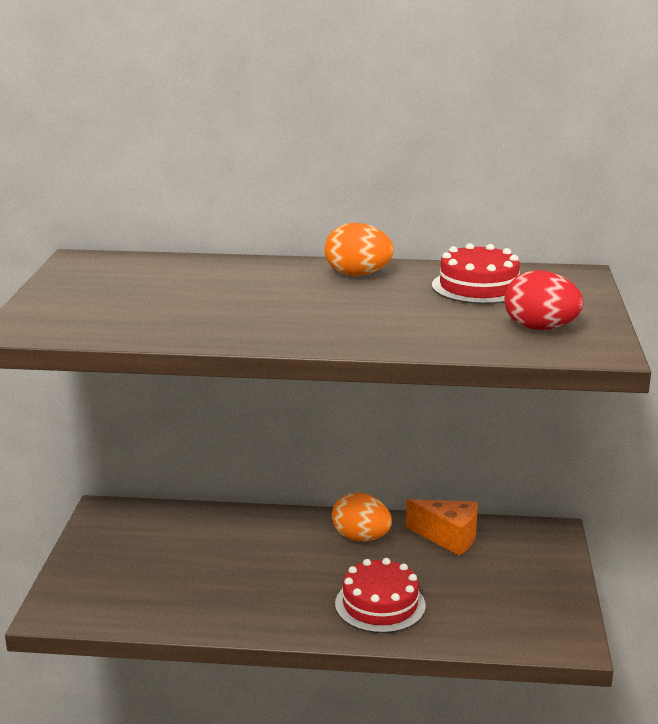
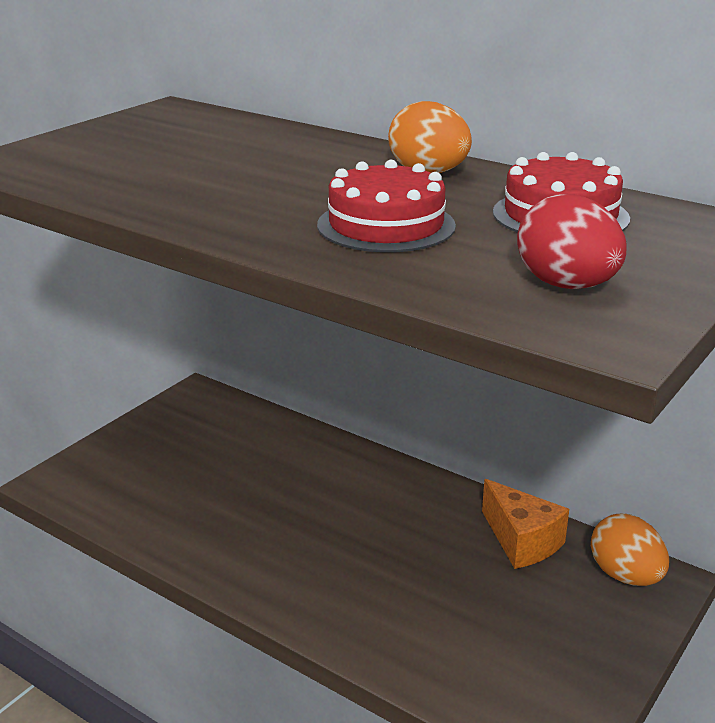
camera: 30 degrees right, 5 degrees up
(361, 538) = (419, 507): orange egg -> orange egg (625, 576)
(380, 604) = (367, 595): red cake -> red cake (386, 225)

